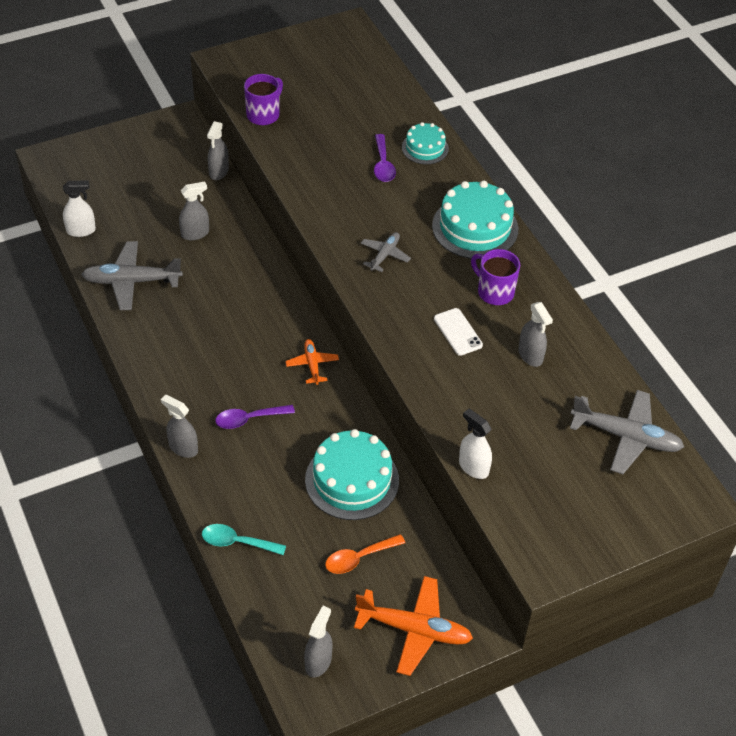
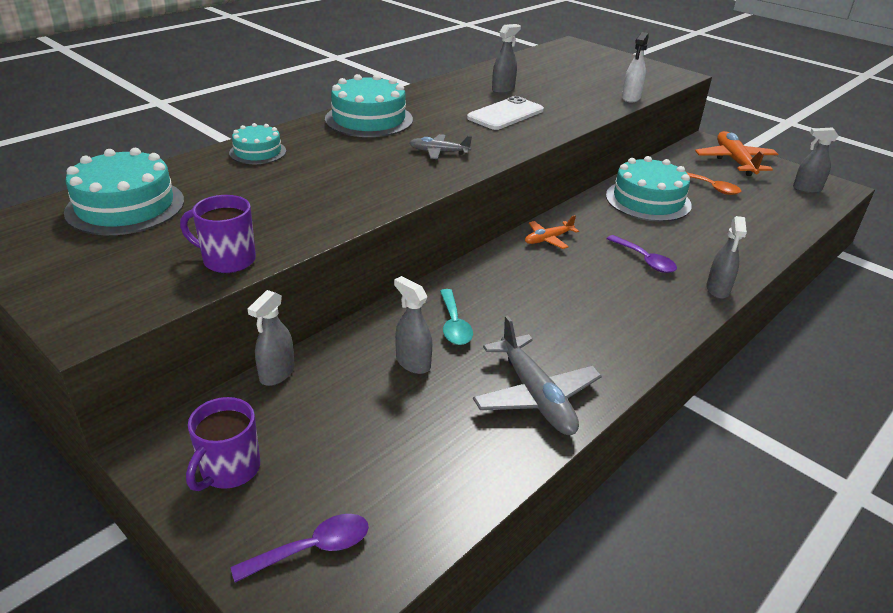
camera: 110 degrees left, 15 degrees down
(81, 230) = (474, 487): white spray bottle -> none
(219, 172) = (277, 374): grey spray bottle -> grey spray bottle turned 120 degrees clockwise
(237, 542) = (768, 239): turquoise spoon -> turquoise spoon (454, 325)
(357, 78) = (125, 206): none -> turquoise cake
(383, 165) = (298, 169): purple spoon -> purple spoon (313, 549)
(458, 332) = (505, 114): white phone -> white phone, size x1.52
(494, 292) = (445, 106): purple mug -> purple mug (229, 470)
(626, 437) = (545, 61): grey plane -> none

